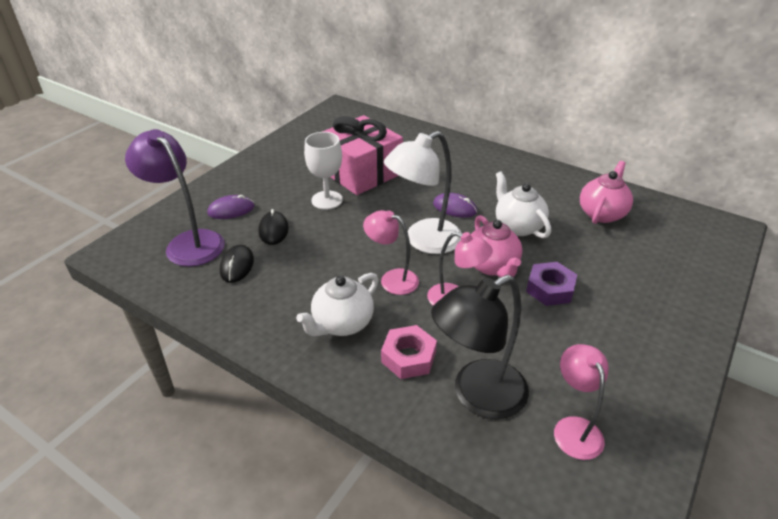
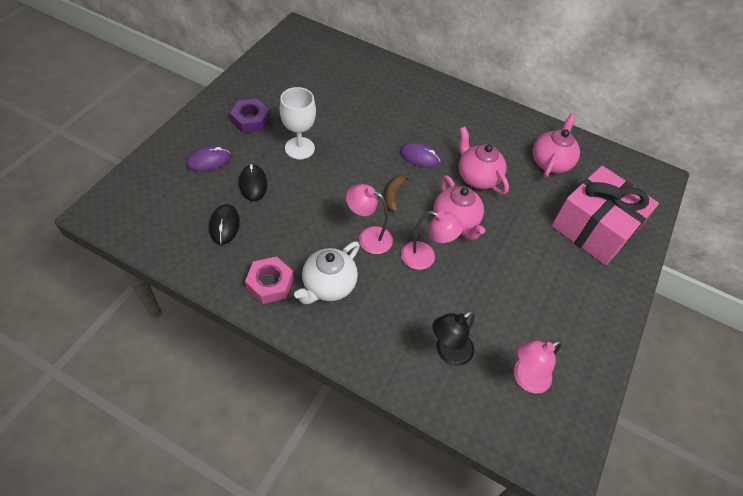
camera: 10 degrees left, 15 degrees up
(188, 242) = (173, 199): purple lamp -> none
(361, 172) = (328, 114): pink gift -> pink gift (594, 228)
(408, 357) = (389, 317): pink nut -> pink nut (270, 283)
(423, 241) = (394, 195): white lamp -> brown banana
(477, 396) = (448, 352): black lamp -> black lamp, size x0.62
(518, 226) = (477, 177): white teapot -> pink teapot
(550, 289) = (506, 245): purple nut -> purple nut (250, 120)
(574, 428) = (525, 379): pink lamp -> pink lamp turned 105 degrees counterclockwise

